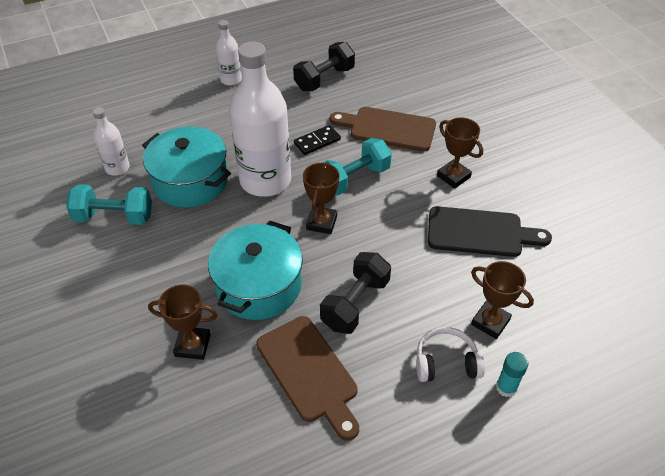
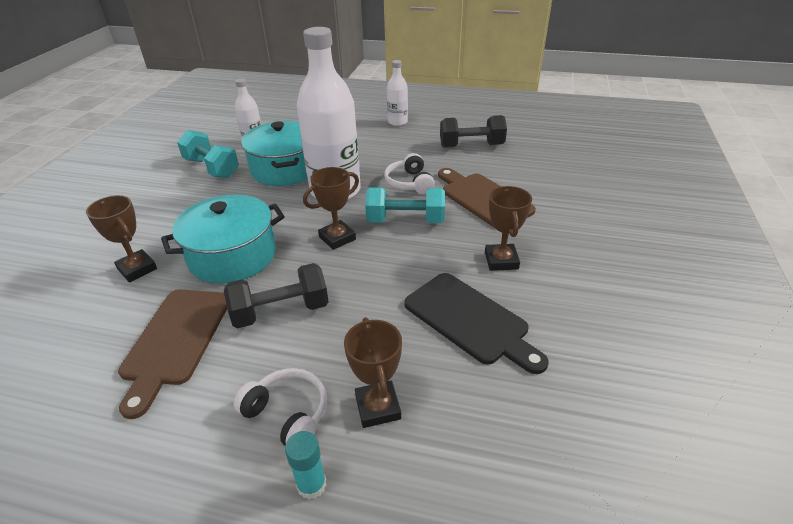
camera: 40 degrees right, 10 degrees down
(317, 142) = (409, 183): black domino -> white headphones

